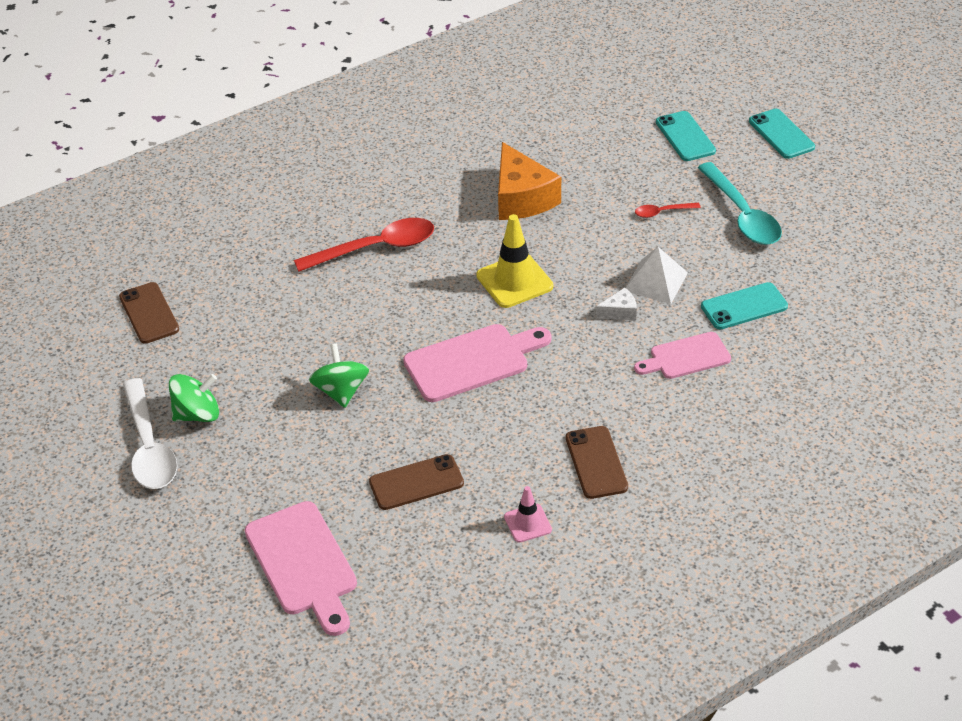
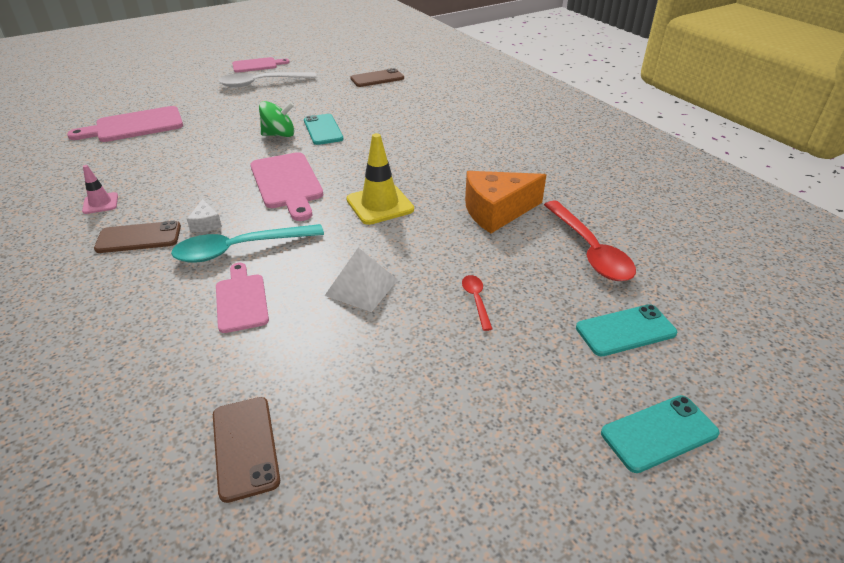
camera: 90 degrees right, 5 degrees down
(62, 469) = (257, 65): none -> pink cutting board
(197, 414) = (281, 94): green spinning top -> none
(376, 248) = (431, 145): red spoon -> red spoon (590, 250)
(416, 482) = (174, 161): brown phone -> brown phone (245, 447)
(620, 312) = (322, 261): white cheese -> white cheese (206, 224)
(742, 215) = (471, 369): turquoise spoon -> turquoise spoon (240, 249)
(744, 306) = (303, 352): turquoise phone -> turquoise phone (323, 130)

